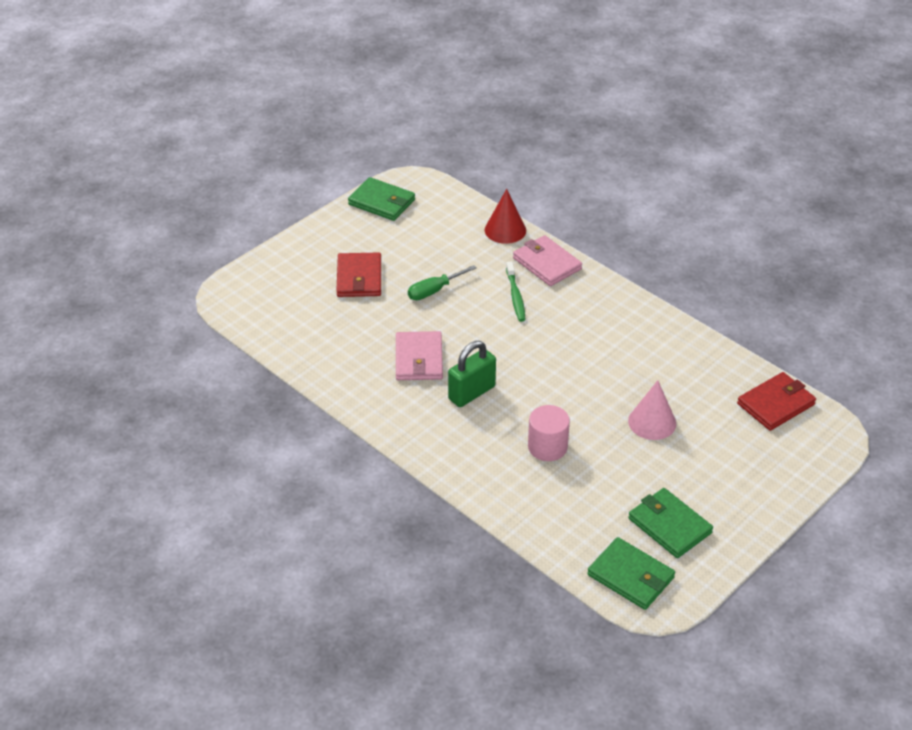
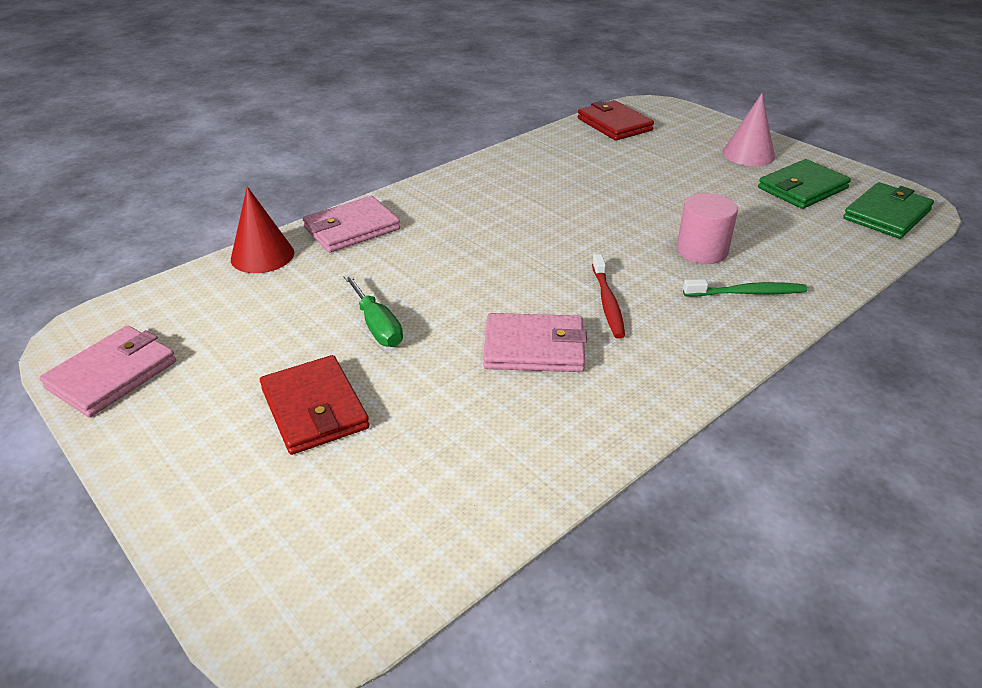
camera: 85 degrees left, 5 degrees down
(359, 278) = (314, 408): red wallet -> red wallet turned 60 degrees clockwise
(382, 202) = (112, 374): green wallet -> pink wallet
(471, 393) = (607, 302): green padlock -> red toothbrush
(515, 296) = (411, 256): green toothbrush -> green toothbrush (747, 293)
(652, 422) = (648, 185): pink cone -> pink cone (748, 154)

